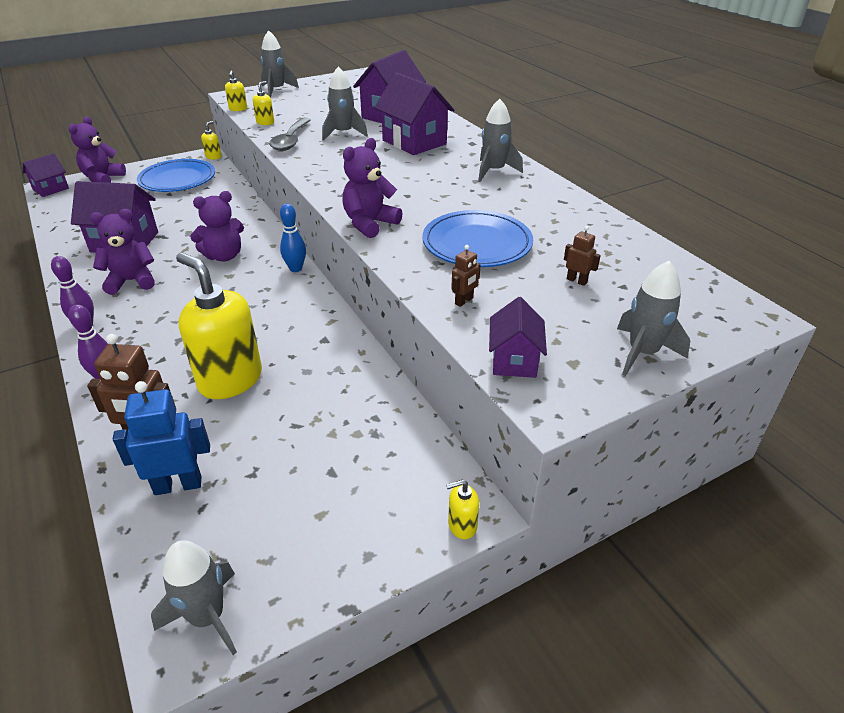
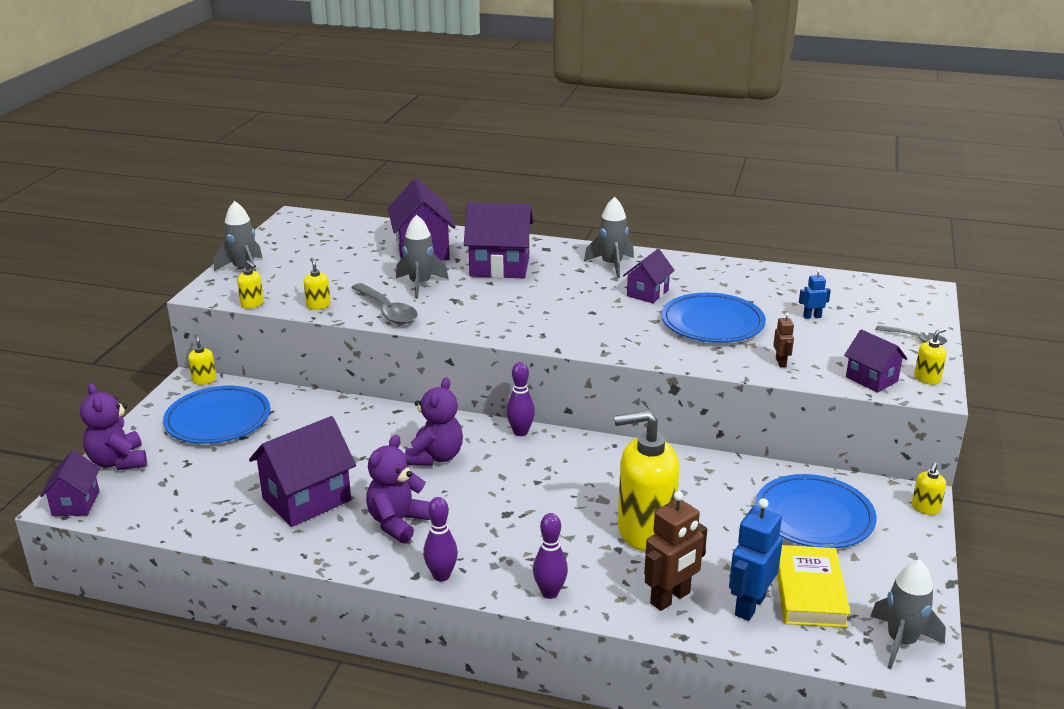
camera: 45 degrees left, 10 degrees down
(233, 512) = (809, 592): none -> yellow book
(296, 269) = (520, 432): blue bowling pin -> purple bowling pin
(357, 458) = (814, 516): none -> blue plate
(369, 224) = (615, 345): purple teddy bear -> none
(476, 200) = (647, 293): none -> purple house
(572, 393) = (927, 379): none -> yellow soap dispenser
(577, 281) = (812, 316): brown robot -> blue robot
(642, 353) = (915, 339): grey rocket -> grey spoon

